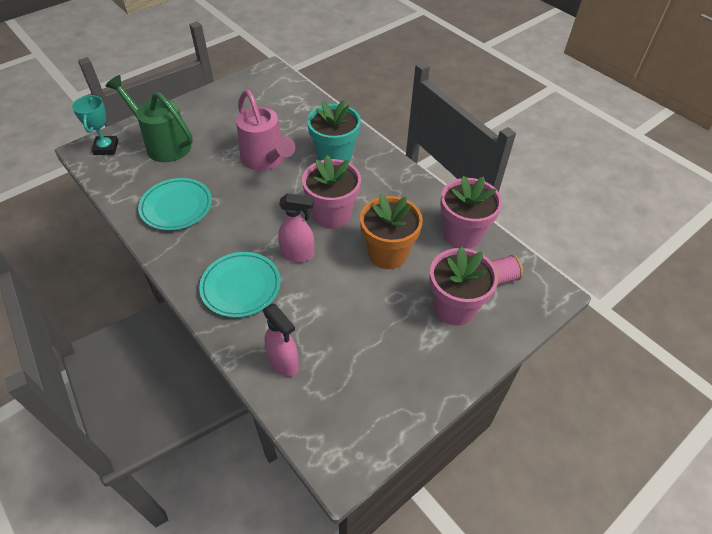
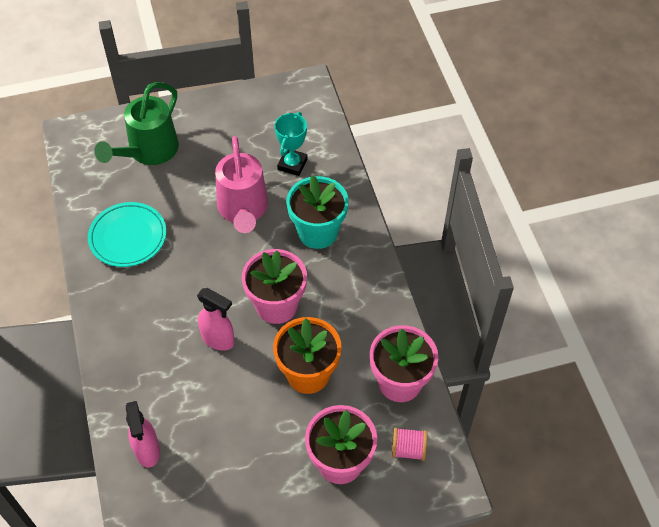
camera: 25 degrees right, 5 degrees up
(106, 148) = (91, 137): turquoise trophy -> turquoise trophy (292, 164)
(163, 144) = (148, 152): green watering can -> green watering can turned 120 degrees counterclockwise
(241, 287) = (147, 354): turquoise plate -> none

